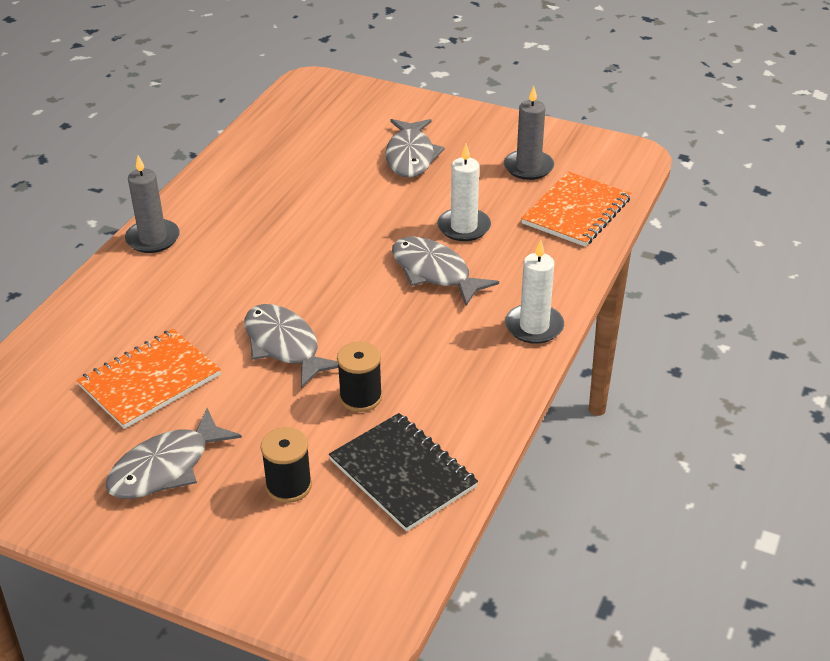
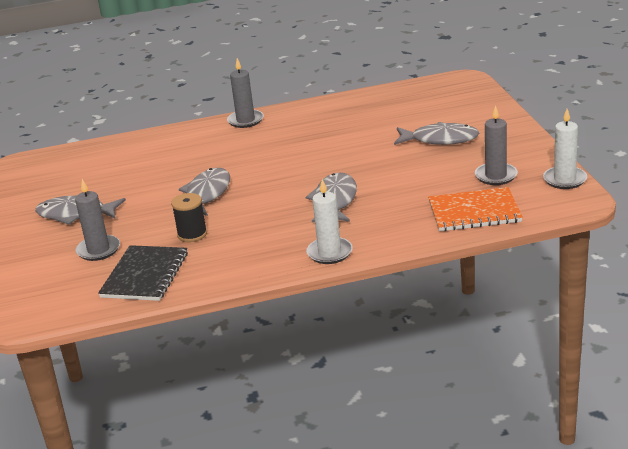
camera: 55 degrees right, 10 degrees down
(150, 381) = (133, 178): orange notebook -> none
(288, 486) = (98, 250): black spool -> grey candle
(410, 156) = (440, 139): grey fish -> grey fish turned 135 degrees counterclockwise
(464, 227) = (394, 187): white candle -> white candle (565, 180)

